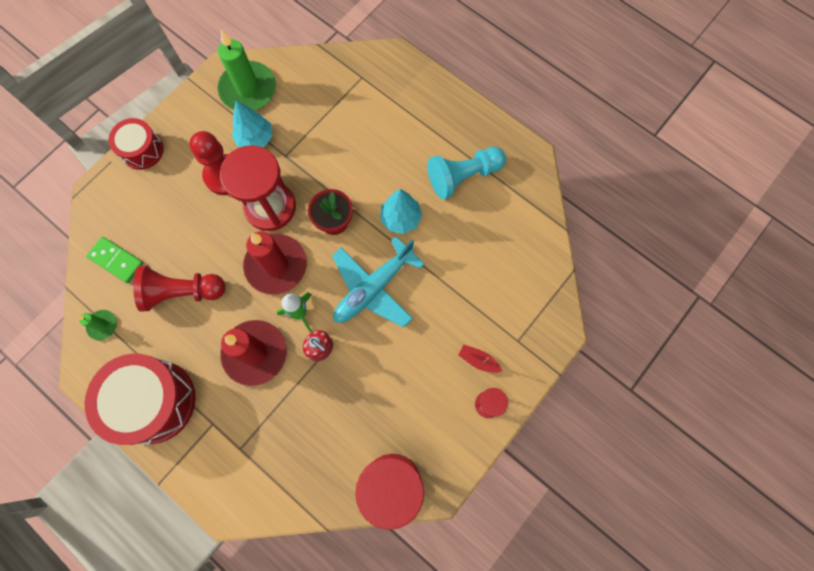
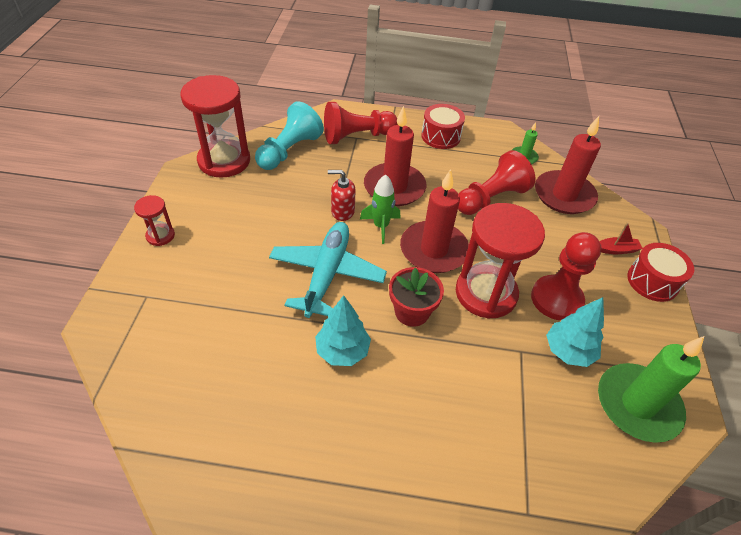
camera: 145 degrees right, 25 degrees down
(116, 260) = (564, 195): green domino -> red candle
(154, 401) = (440, 136): red drum -> red drum, size x0.57
(238, 450) = (357, 136): none -> red pawn
(463, 176) = (294, 443): turquoise pawn -> turquoise pawn (289, 151)
(478, 360) = (184, 263): red boat -> red boat (616, 250)

